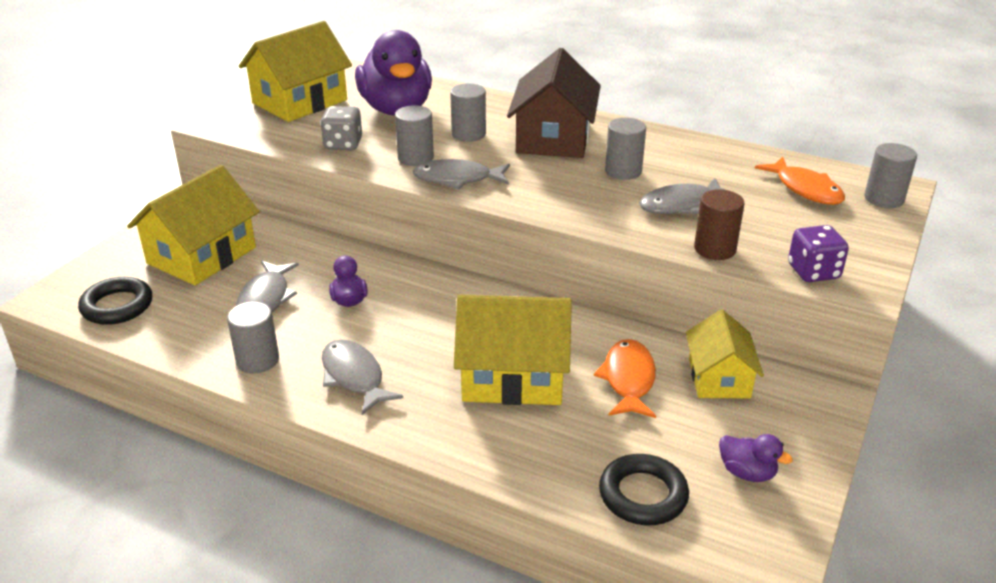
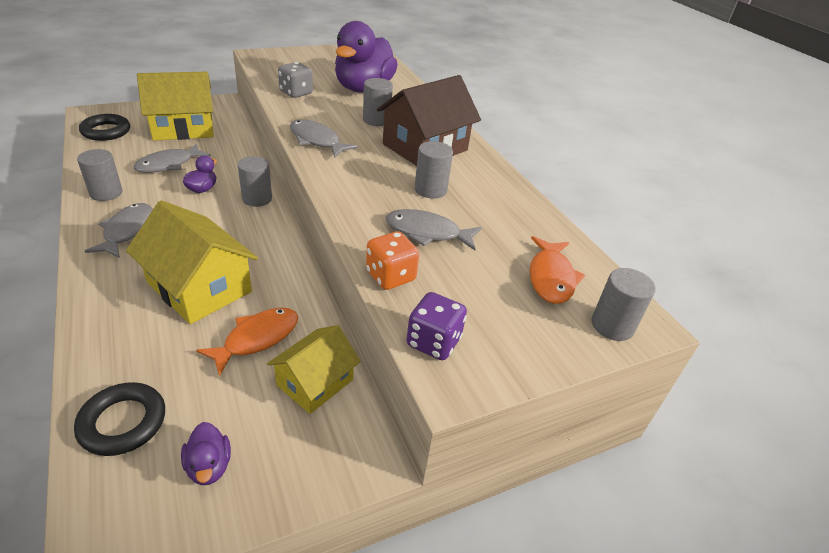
camera: 35 degrees right, 5 degrees up
(300, 101) = (320, 63): yellow house -> none
(415, 158) = (319, 118): grey cylinder -> grey cylinder (257, 199)
(715, 249) = (390, 276): brown cylinder -> orange dice

